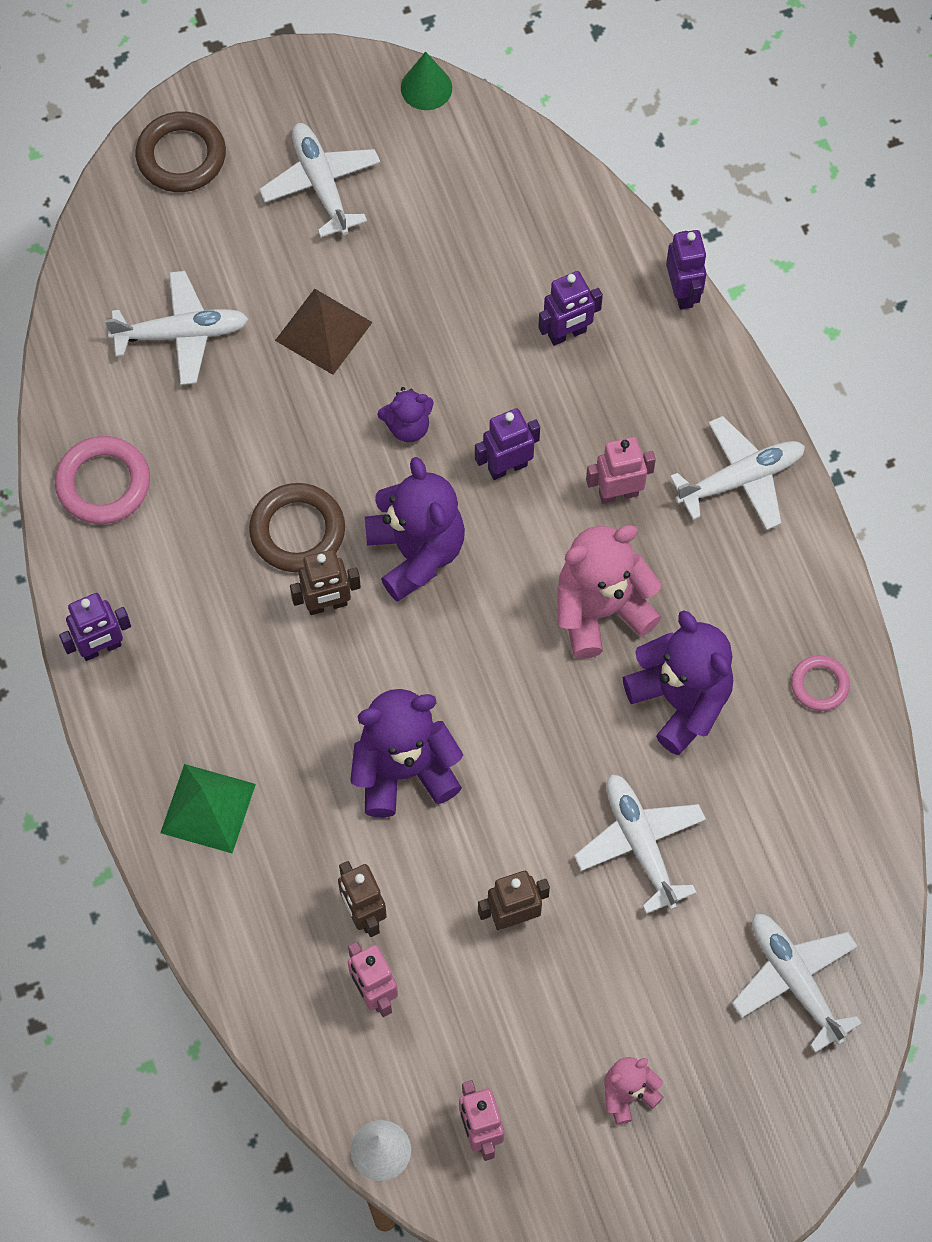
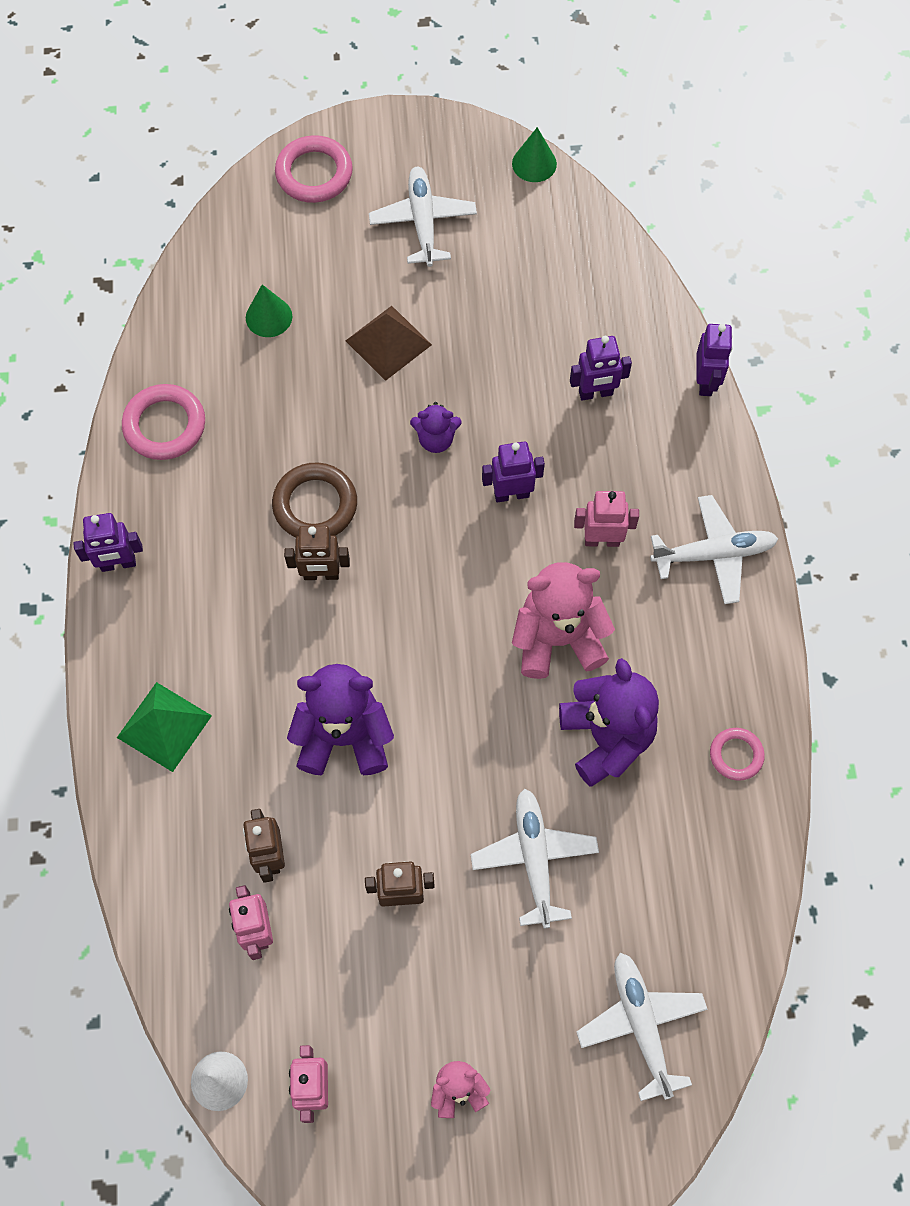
camera: 15 degrees right, 0 degrees up
(181, 156) = (314, 173): brown ring -> pink ring
(181, 334) = (269, 317): white plane -> green cone
(416, 552) = (411, 548): purple teddy bear -> none

